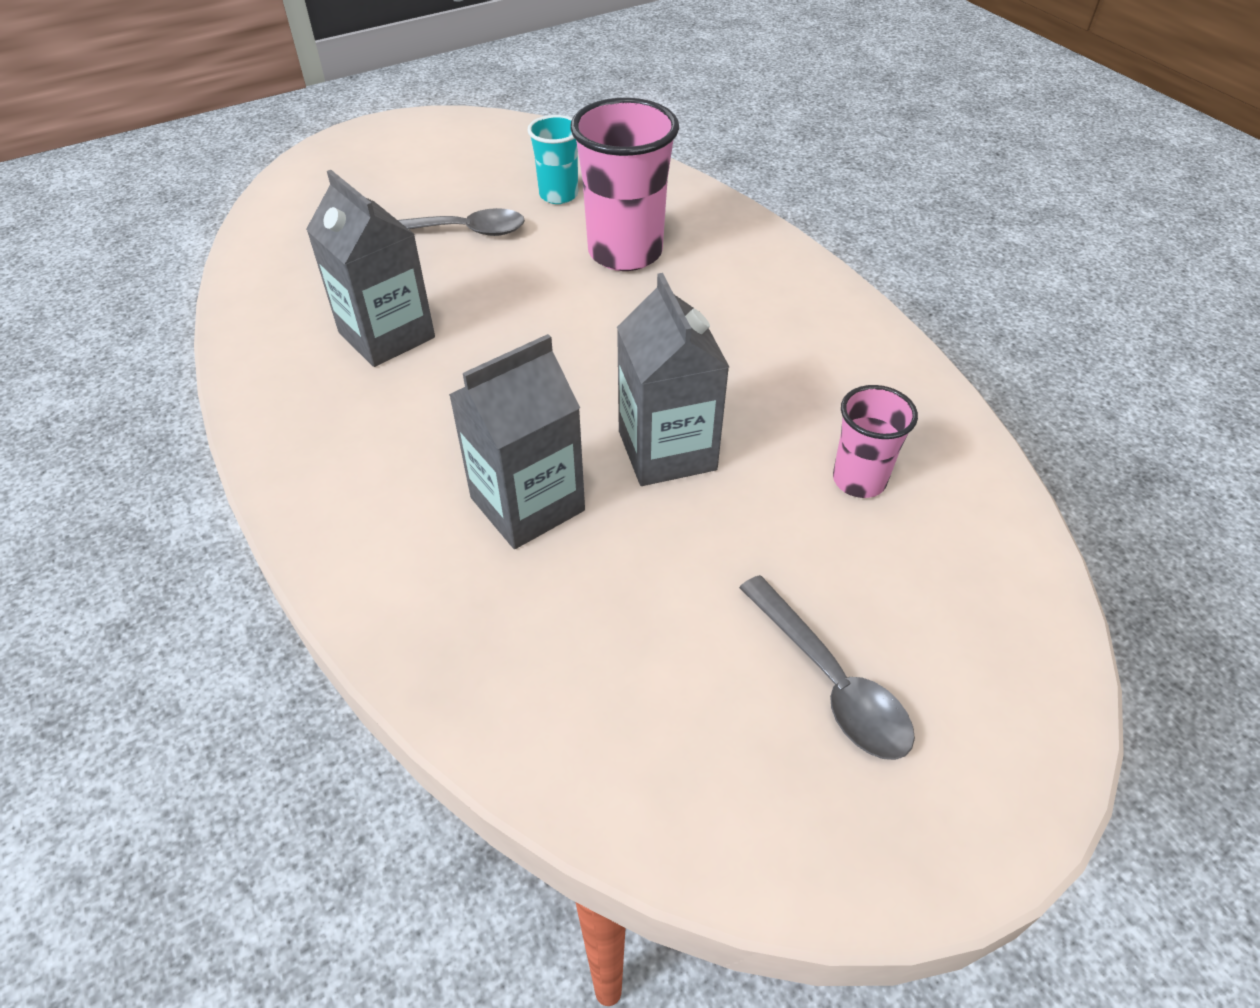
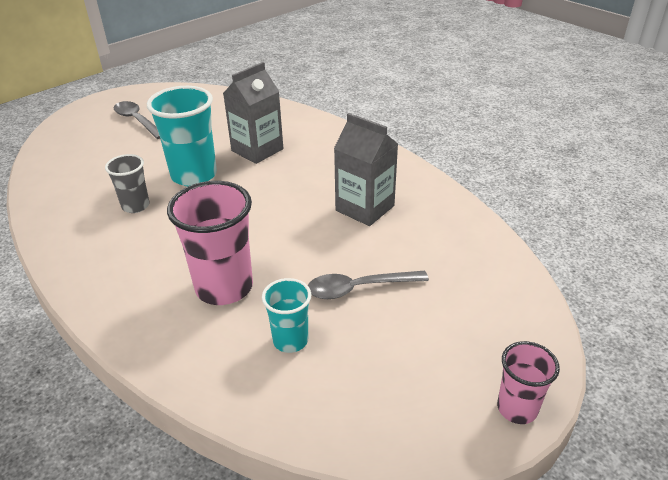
camera: 170 degrees right, 10 degrees down
(667, 450) = (194, 175): grey carton -> turquoise cup
(769, 394) = (135, 206): none -> grey cup
(859, 480) = (101, 175): pink cup -> pink cup (517, 408)

